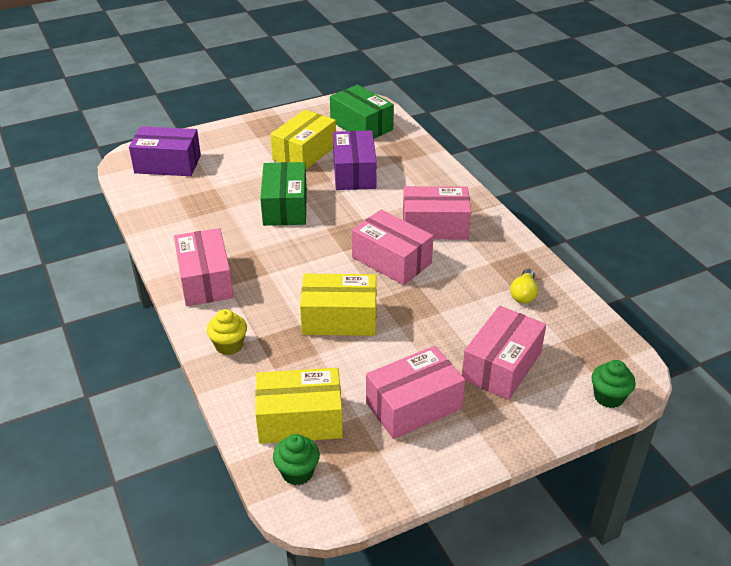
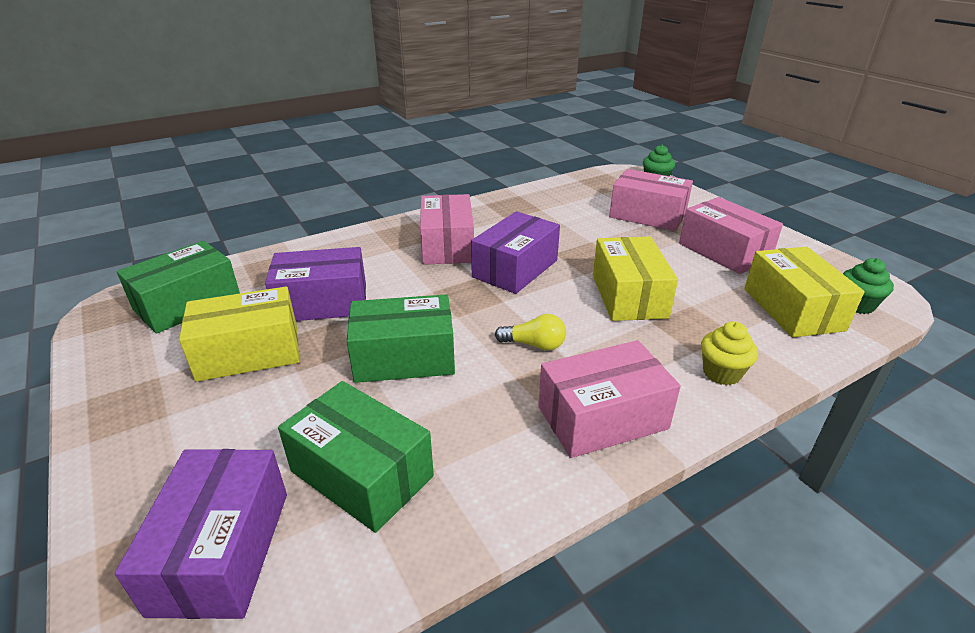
camera: 95 degrees left, 5 degrees down
(195, 196) = (361, 473): none -> green box
(304, 153) = (249, 352): yellow box -> yellow box turned 45 degrees counterclockwise
(391, 260) = (515, 268): pink box -> purple box
(523, 294) = (548, 205): yellow light bulb -> yellow light bulb (534, 345)

